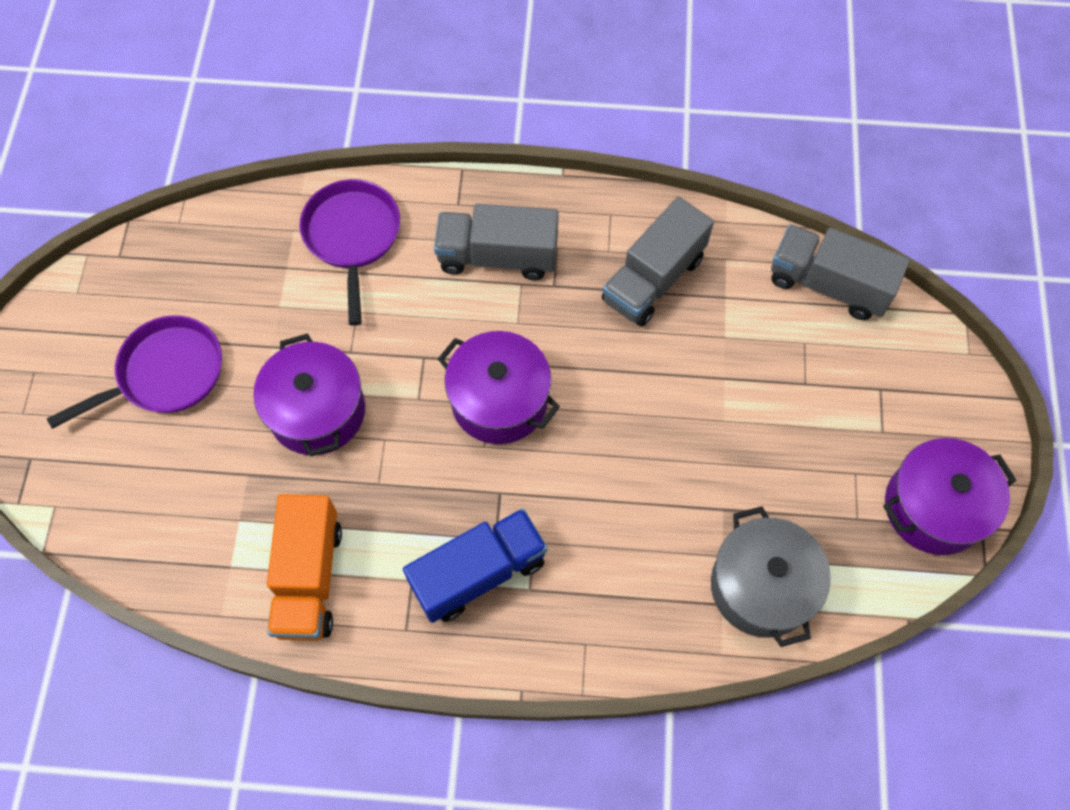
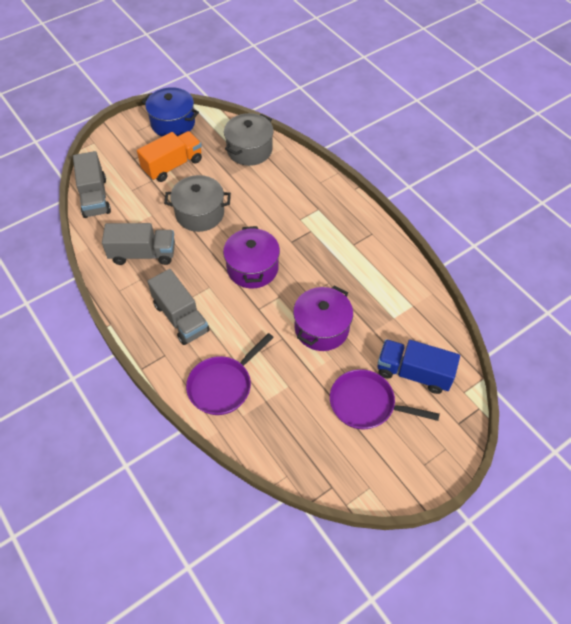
camera: 130 degrees left, 10 degrees down
(309, 578) = (388, 276): orange truck -> orange truck (173, 165)
(478, 573) = (328, 227): blue truck -> blue truck (413, 373)
(671, 404) = (200, 213): none -> grey pot
(933, 507) = (173, 123): purple pot -> blue pot

